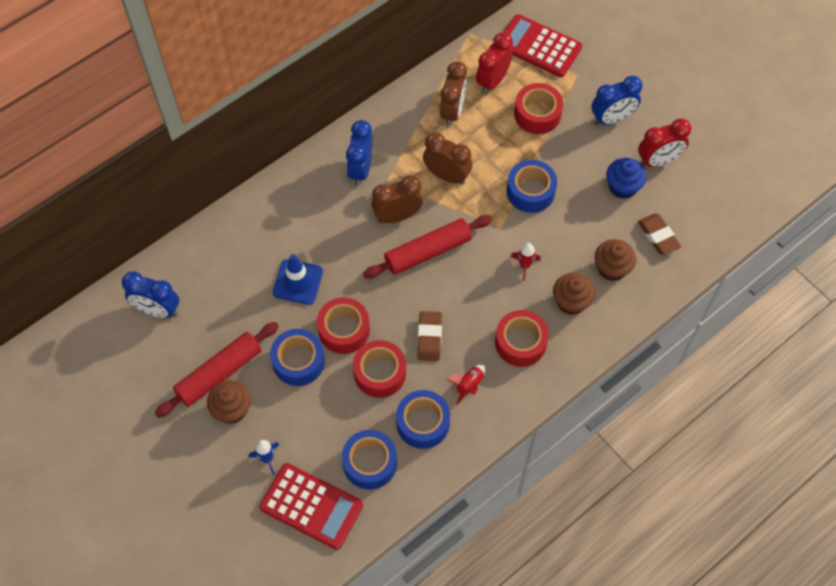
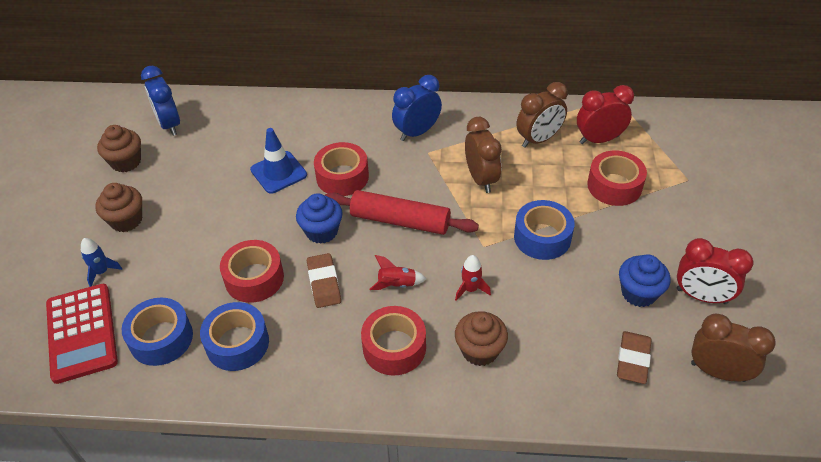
camera: 45 degrees right, 15 degrees down
(219, 373) = (151, 191): red rolling pin -> none
(298, 361) = (210, 224): blue tape -> none
(344, 330) = (268, 228): red tape -> red tape (342, 177)
(384, 302) = (322, 231): none -> blue cupcake
(397, 216) = (407, 180): brown clock -> brown clock (718, 371)
(429, 337) = (324, 283): brown eraser -> brown eraser turned 60 degrees counterclockwise
(469, 385) = (309, 345): red rocket -> red rocket (397, 284)
(539, 46) = (670, 140): red calculator -> none
(611, 268) = (552, 352): brown cupcake -> brown cupcake (126, 162)
(612, 119) = (686, 233): blue clock -> none

